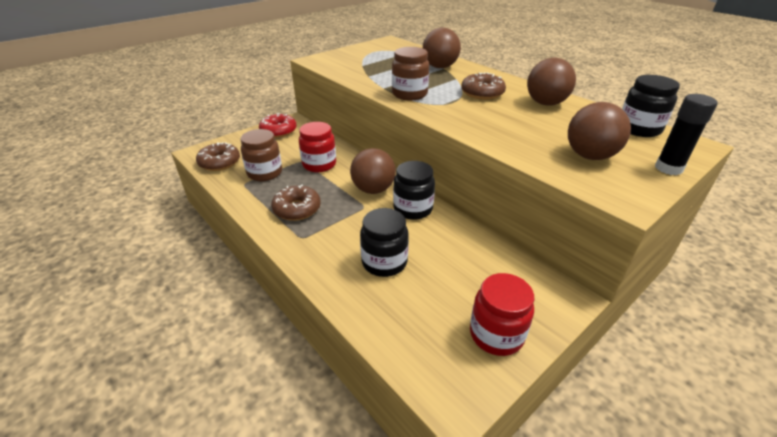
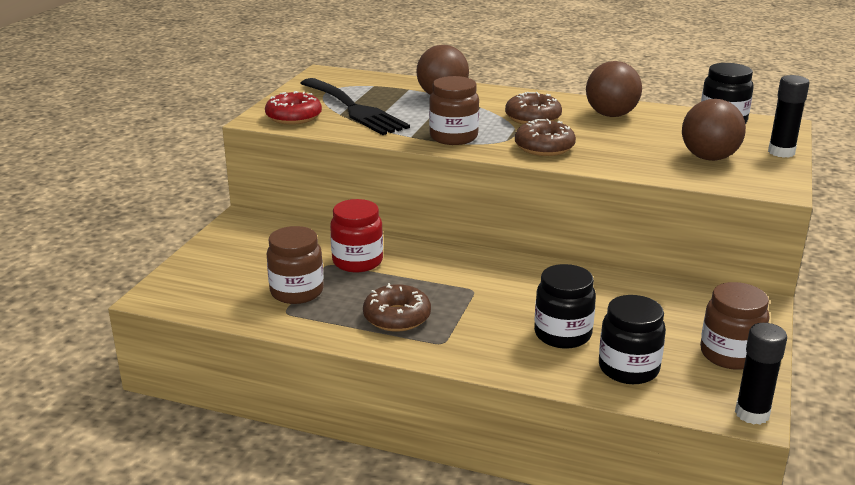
camera: 30 degrees left, 10 degrees down
(219, 162) = (211, 298): brown donut -> brown donut (544, 147)
(278, 131) = (241, 237): red donut -> red donut (294, 117)
(373, 189) = (462, 269): brown ball -> none
(374, 64) = (354, 109): none -> black fork
(413, 209) = (531, 276): black jar -> black jar (628, 369)
(458, 403) = (752, 414): none -> black glue stick
(496, 334) = (730, 354): red jar -> brown jar

